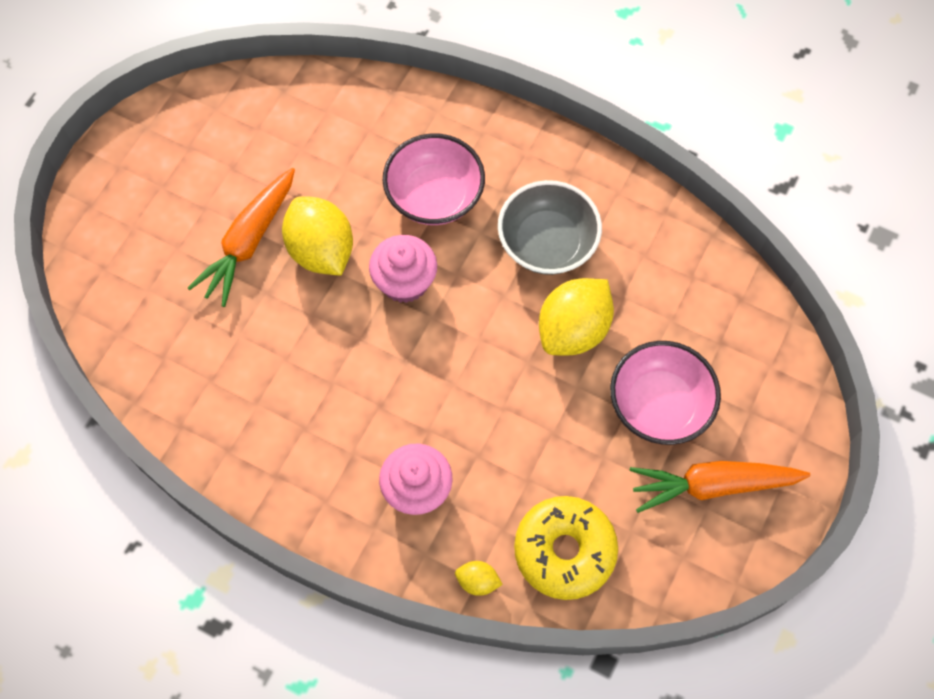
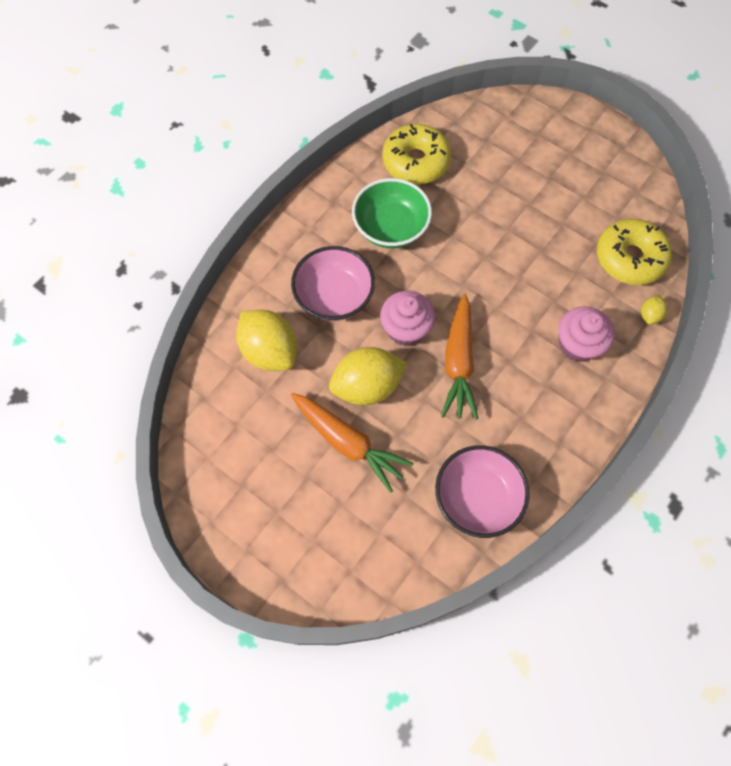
camera: 80 degrees left, 0 degrees up
(547, 243) = (390, 228): grey bowl -> green bowl
(573, 330) = (464, 224): yellow lemon -> yellow lemon (270, 351)
(659, 258) = (415, 162): none -> yellow donut
(659, 405) = (528, 183): pink bowl -> pink bowl (477, 498)
(713, 485) = (588, 165): orange carrot -> orange carrot (458, 362)

